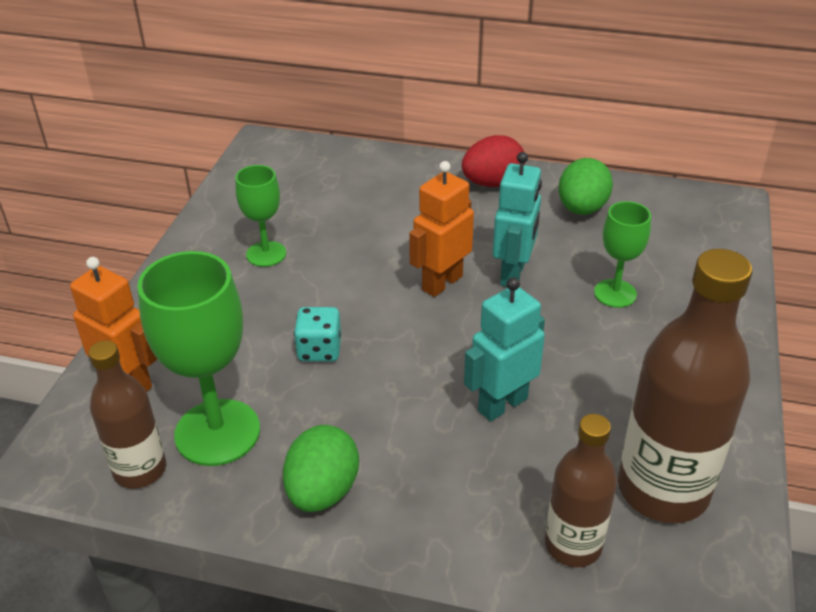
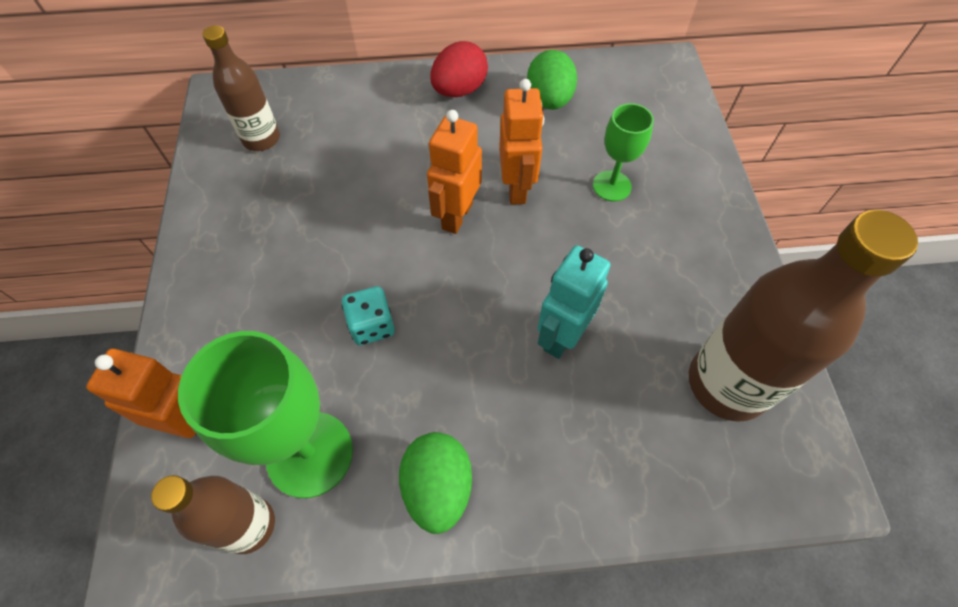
camera: 20 degrees left, 20 degrees up
(266, 254) = (275, 227): green goblet -> none
(513, 274) = (517, 188): turquoise robot -> orange robot
(573, 545) = (677, 468): brown bottle -> brown bottle (261, 139)

